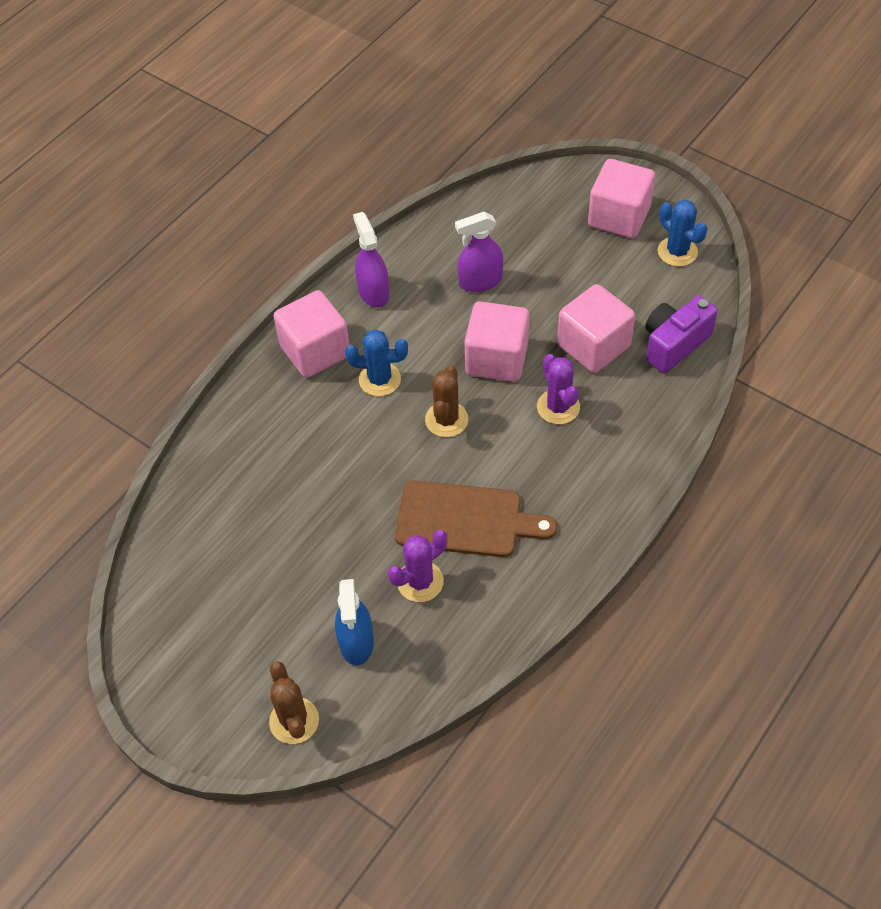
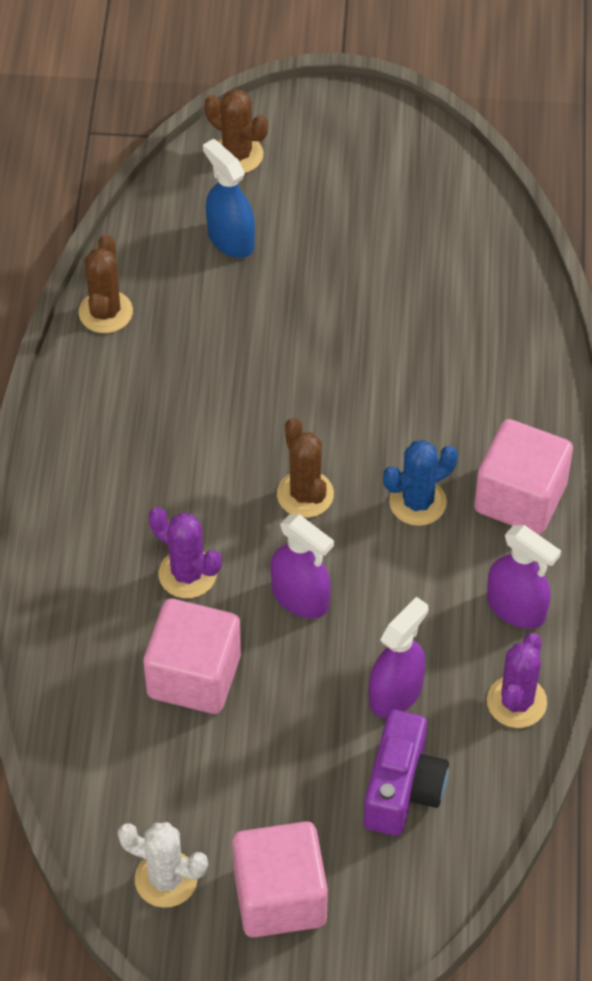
camera: 145 degrees right, 0 degrees up
(420, 581) = (209, 319): purple cactus -> purple cactus (516, 702)
(465, 520) = (206, 399): brown cutting board -> none
(493, 630) = (105, 312): none -> brown cactus
(496, 359) = (300, 597): pink cube -> purple spray bottle
(674, 344) = (94, 730): purple camera -> purple camera (403, 789)
(677, 252) = (166, 879): blue cactus -> white cactus

